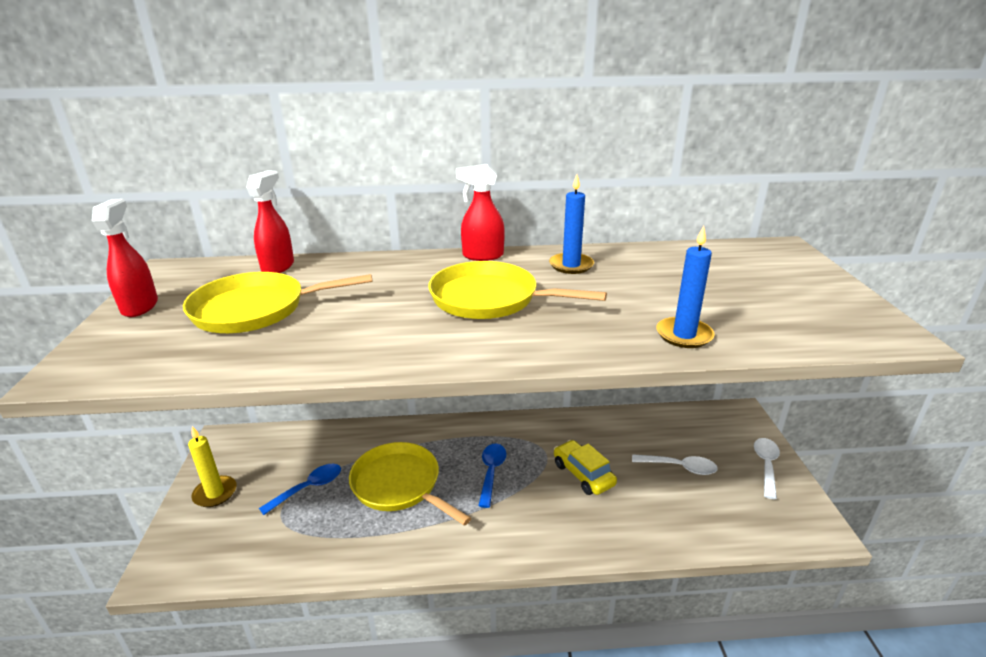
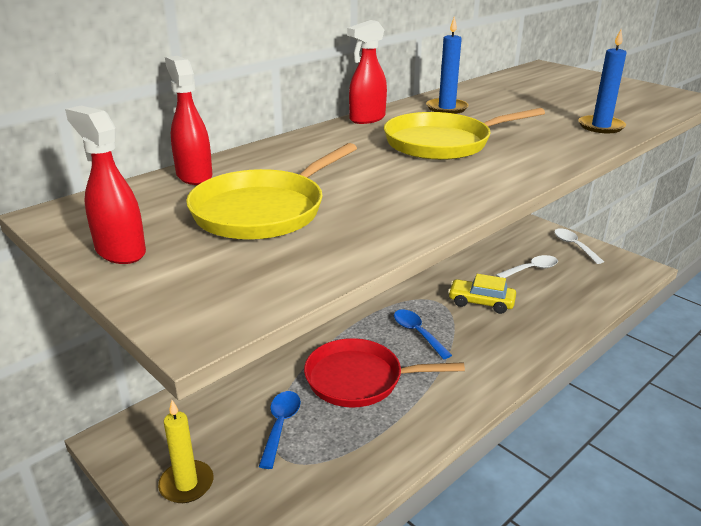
camera: 40 degrees left, 0 degrees up
(399, 485) = (359, 379): yellow pan -> red pan

